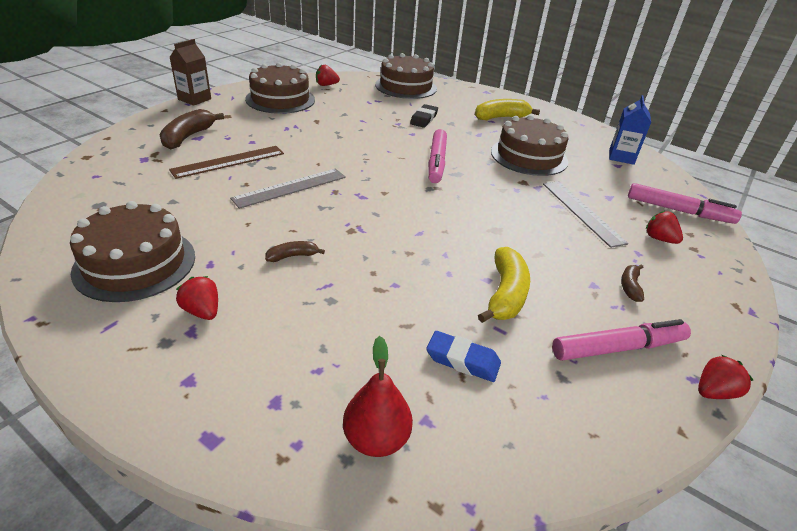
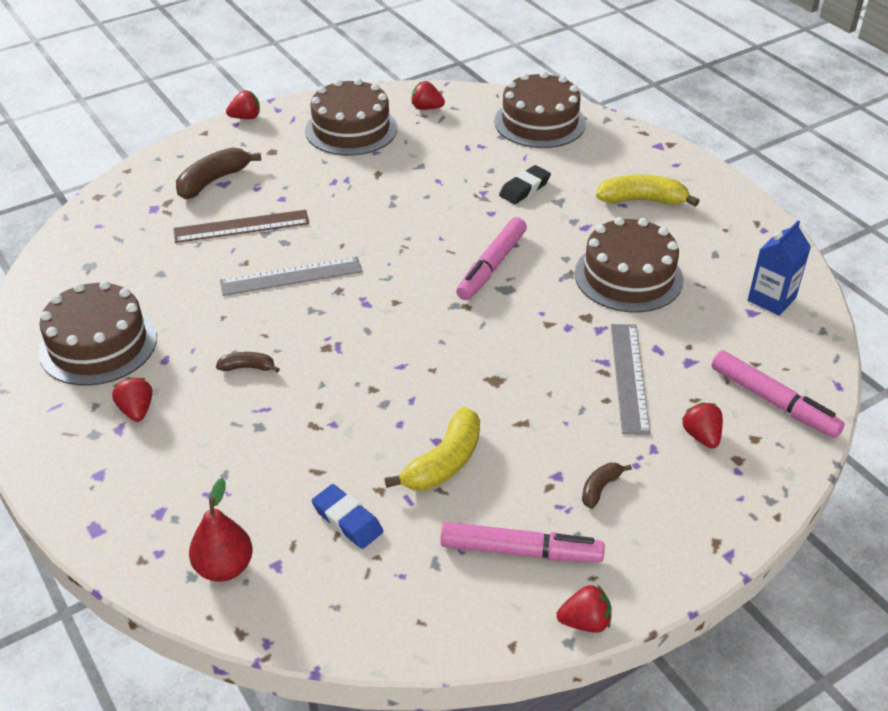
camera: 25 degrees right, 5 degrees up
(194, 99) = (246, 117): brown carton -> red strawberry

